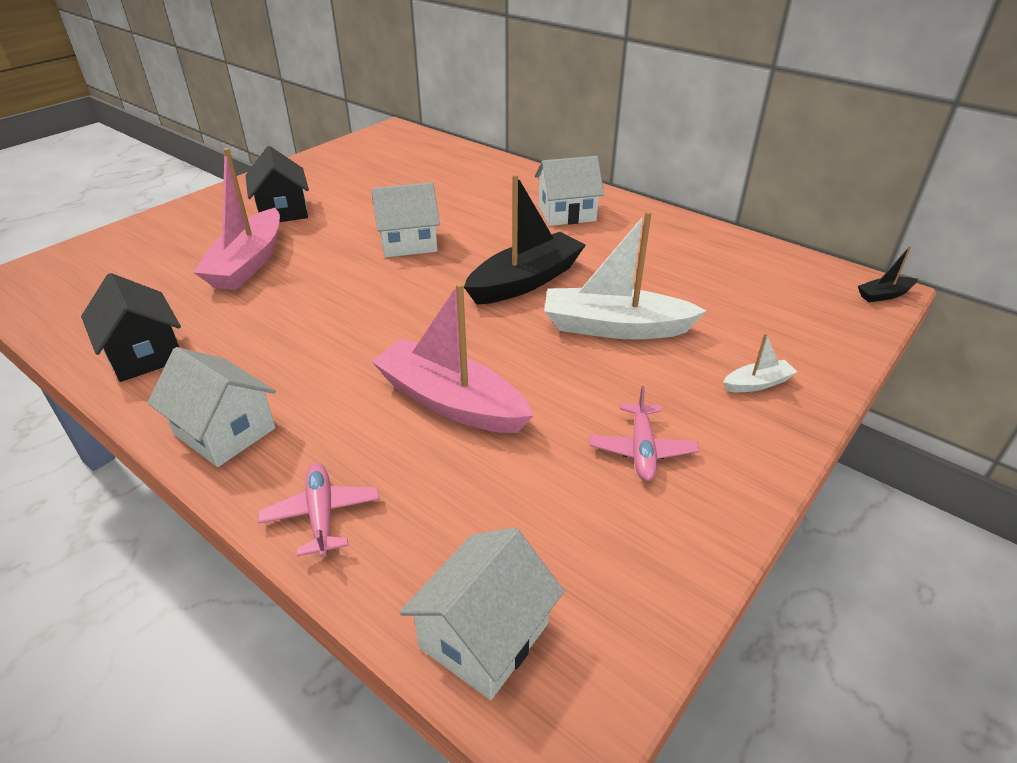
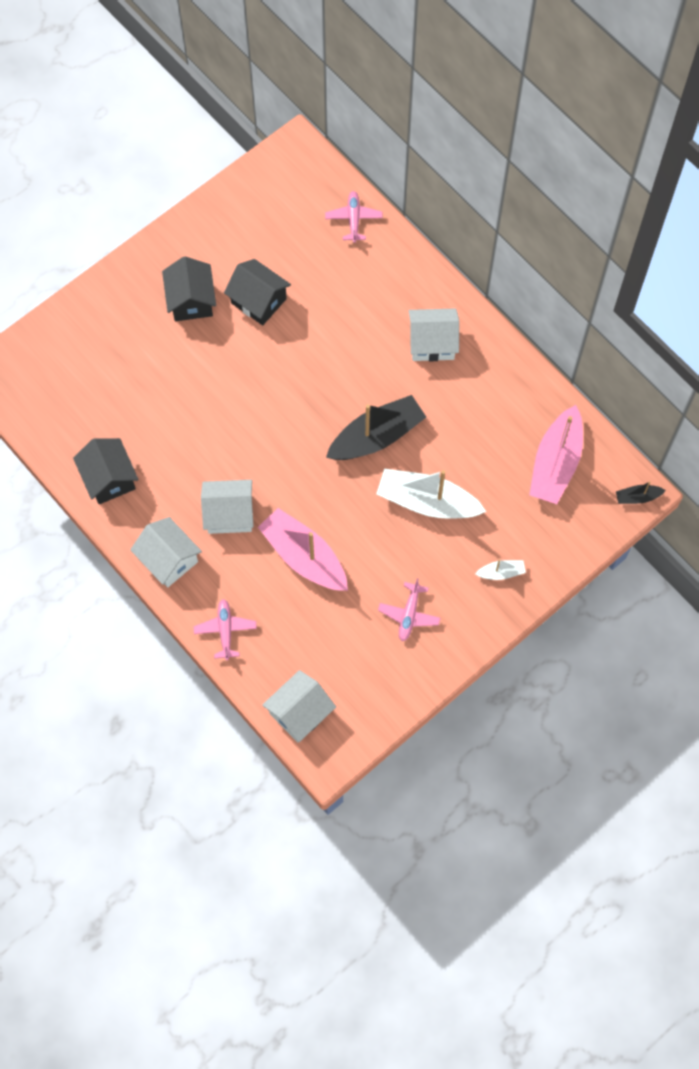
camera: 10 degrees right, 30 degrees up
(248, 263) = (168, 378): pink boat -> pink boat (555, 463)
(362, 205) = (258, 301): none -> black house
(408, 243) = (293, 369): white house -> white house (229, 514)
(457, 156) = (353, 219): none -> pink plane

